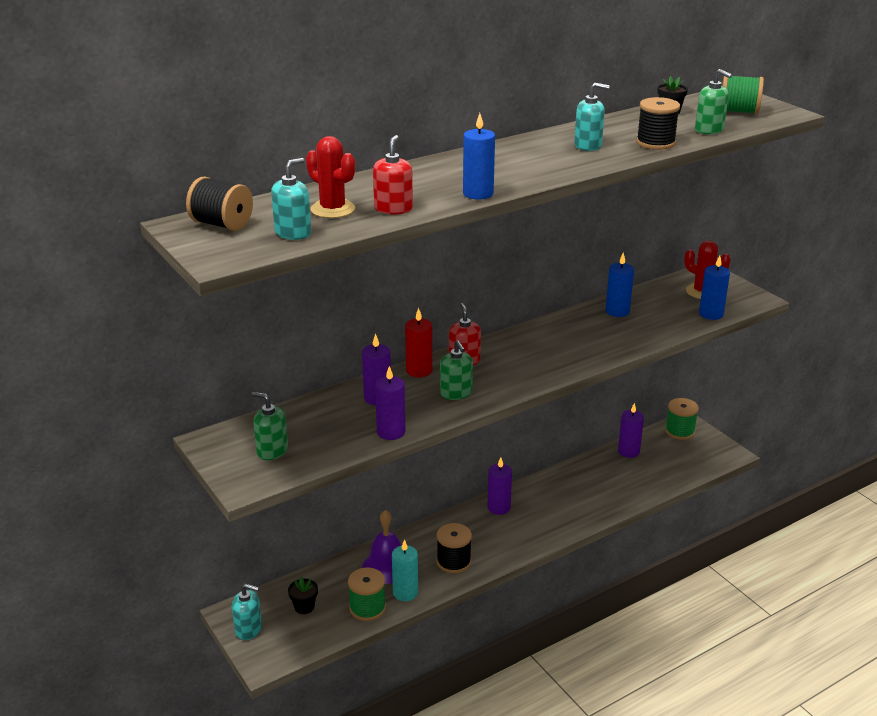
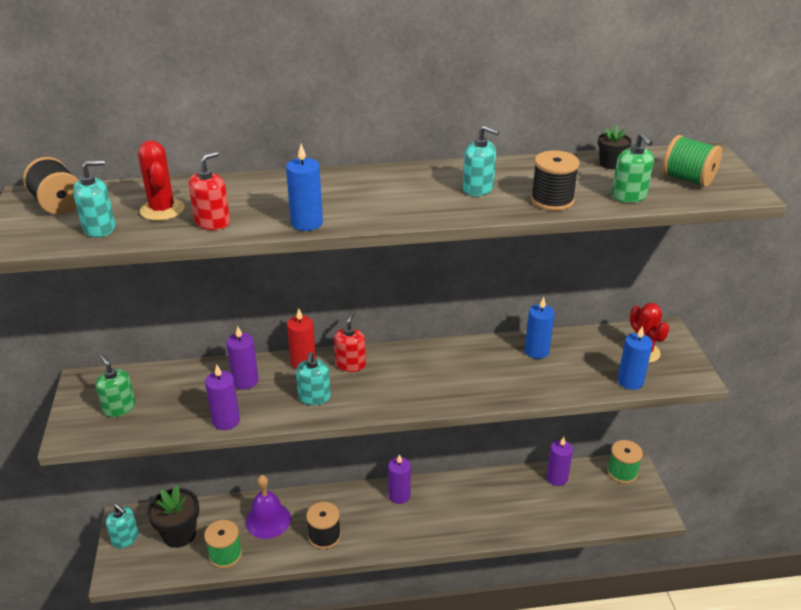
camera: 25 degrees right, 5 degrees up
(304, 607) = (179, 534): black flower pot -> black flower pot, size x1.87
(405, 592) = (265, 551): turquoise candle -> none
(456, 393) = (314, 397): green soap dispenser -> turquoise soap dispenser

